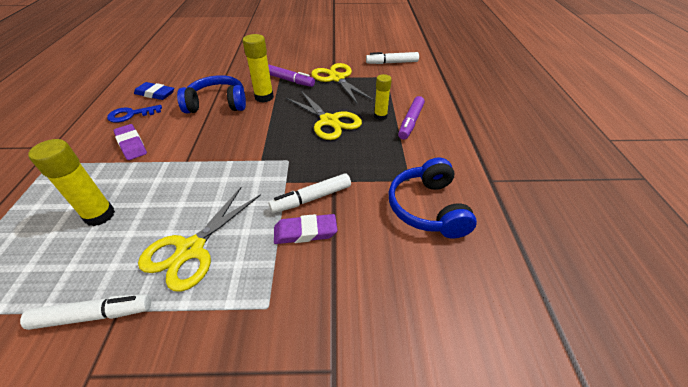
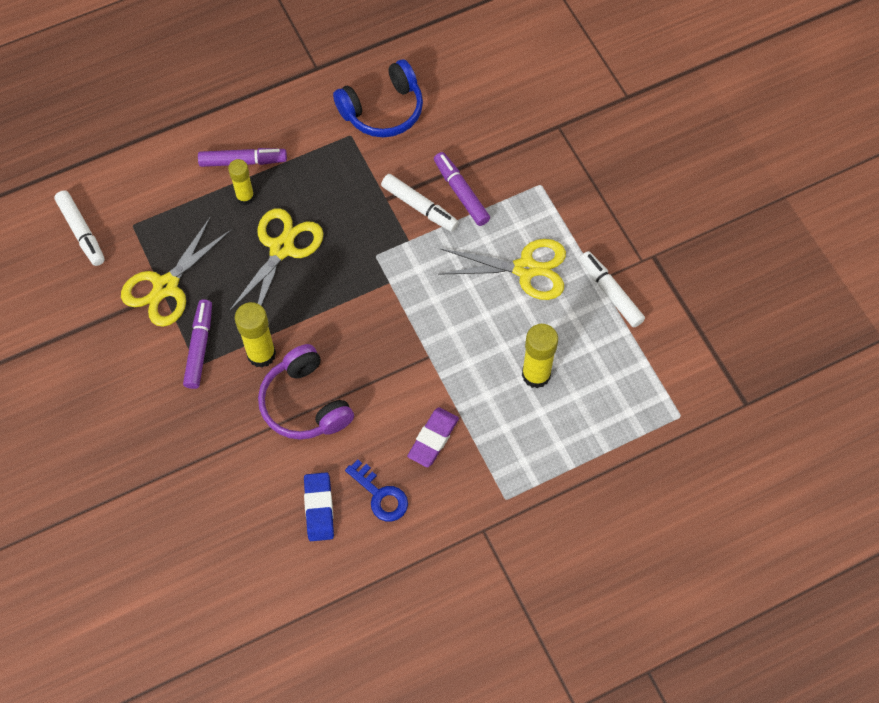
camera: 115 degrees left, 20 degrees up
(217, 104) = (305, 403): blue headphones -> purple headphones
(305, 232) = (461, 193): purple eraser -> purple marker

